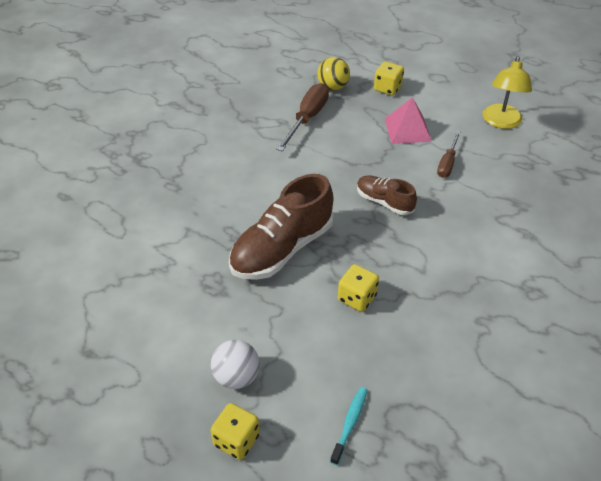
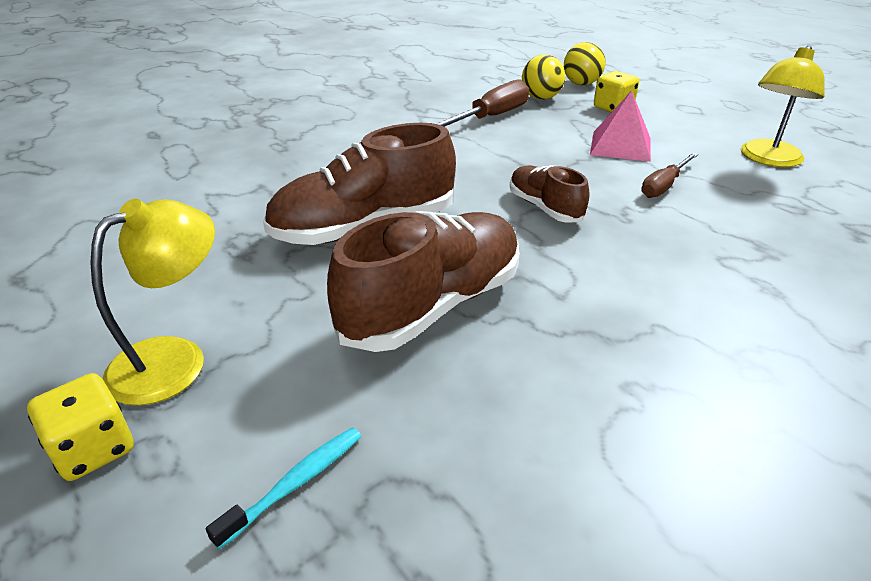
camera: 20 degrees right, 10 degrees down
(236, 377) = (175, 359): white ball -> yellow lamp
(354, 63) = (581, 84): none -> yellow ball
(357, 298) = (433, 305): yellow dice -> brown shoe

